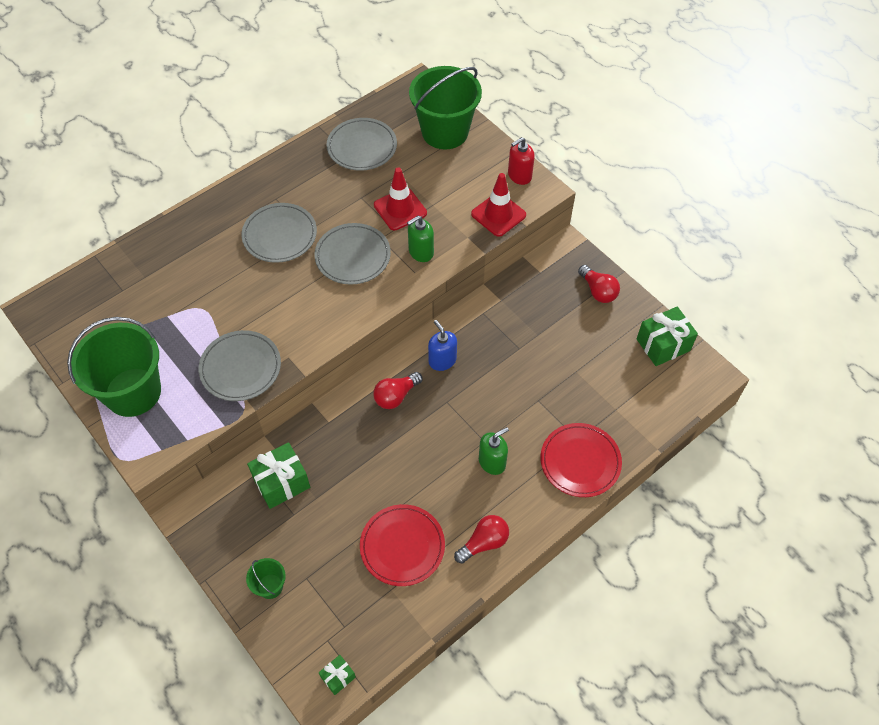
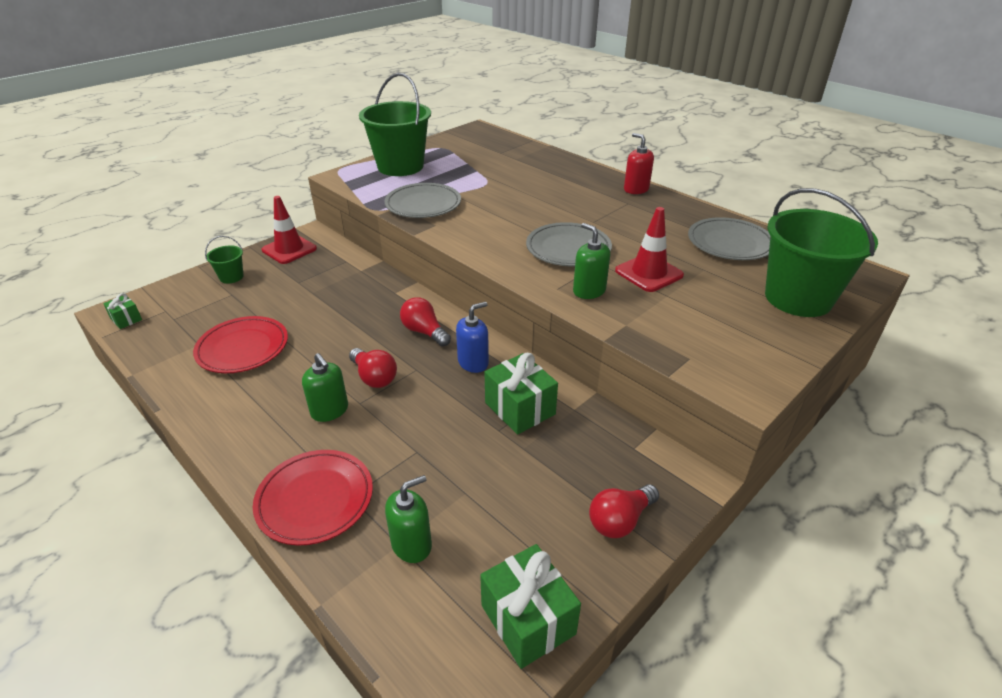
camera: 85 degrees right, 20 degrees down
(280, 235) = (582, 209): grey plate -> none
(281, 482) = (332, 273): green gift -> green gift (520, 408)
(484, 542) = (225, 408): red light bulb -> red light bulb (374, 377)
(498, 214) = (676, 349): red traffic cone -> red traffic cone (289, 249)
(519, 175) = (761, 367): red soap dispenser -> red soap dispenser (636, 189)
(616, 402) = (411, 544): none -> green soap dispenser

